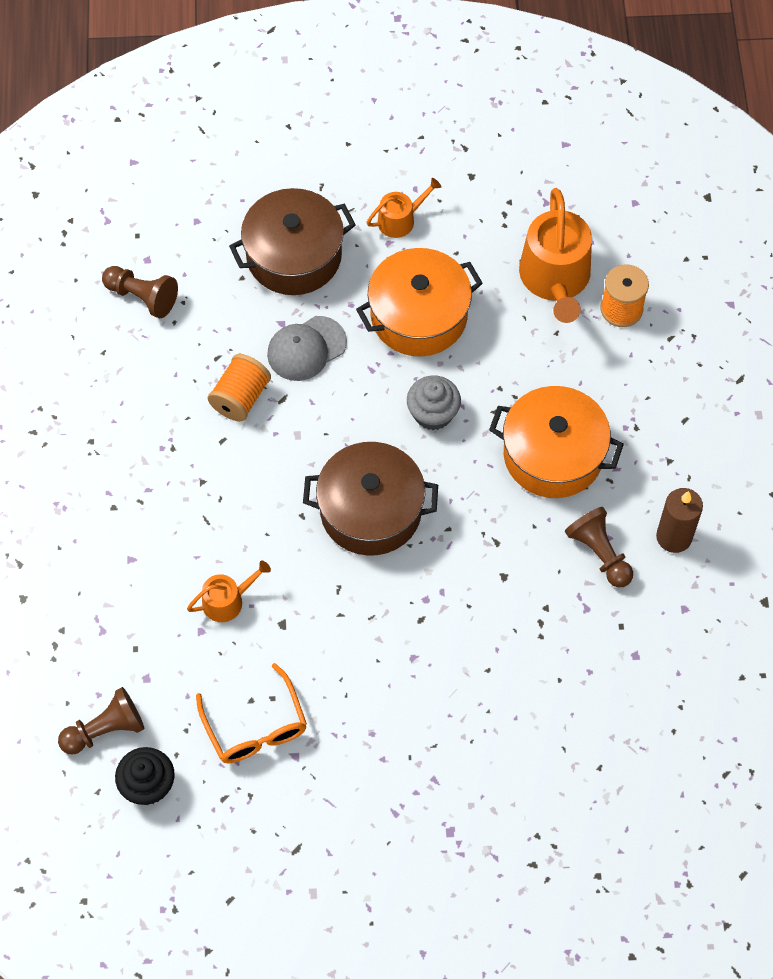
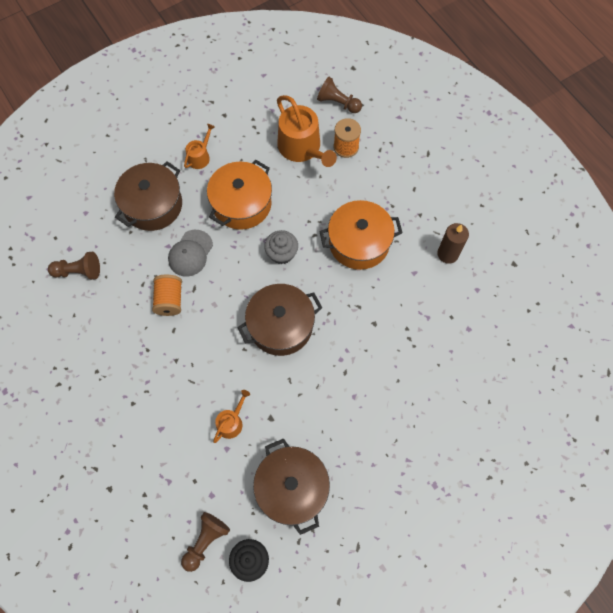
camera: 30 degrees left, 5 degrees up
(256, 728) = (292, 488): orange glasses -> brown pot
(599, 553) = (416, 283): brown pawn -> brown pawn (338, 103)

